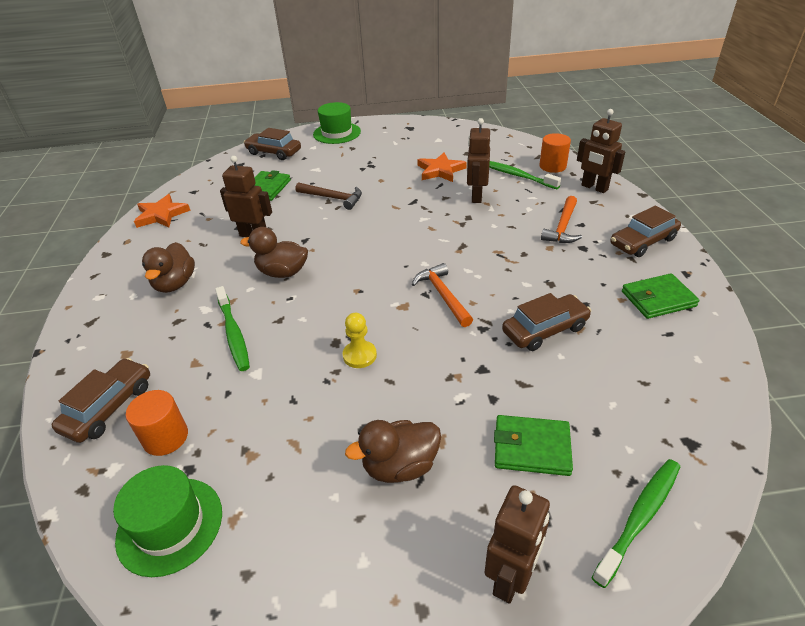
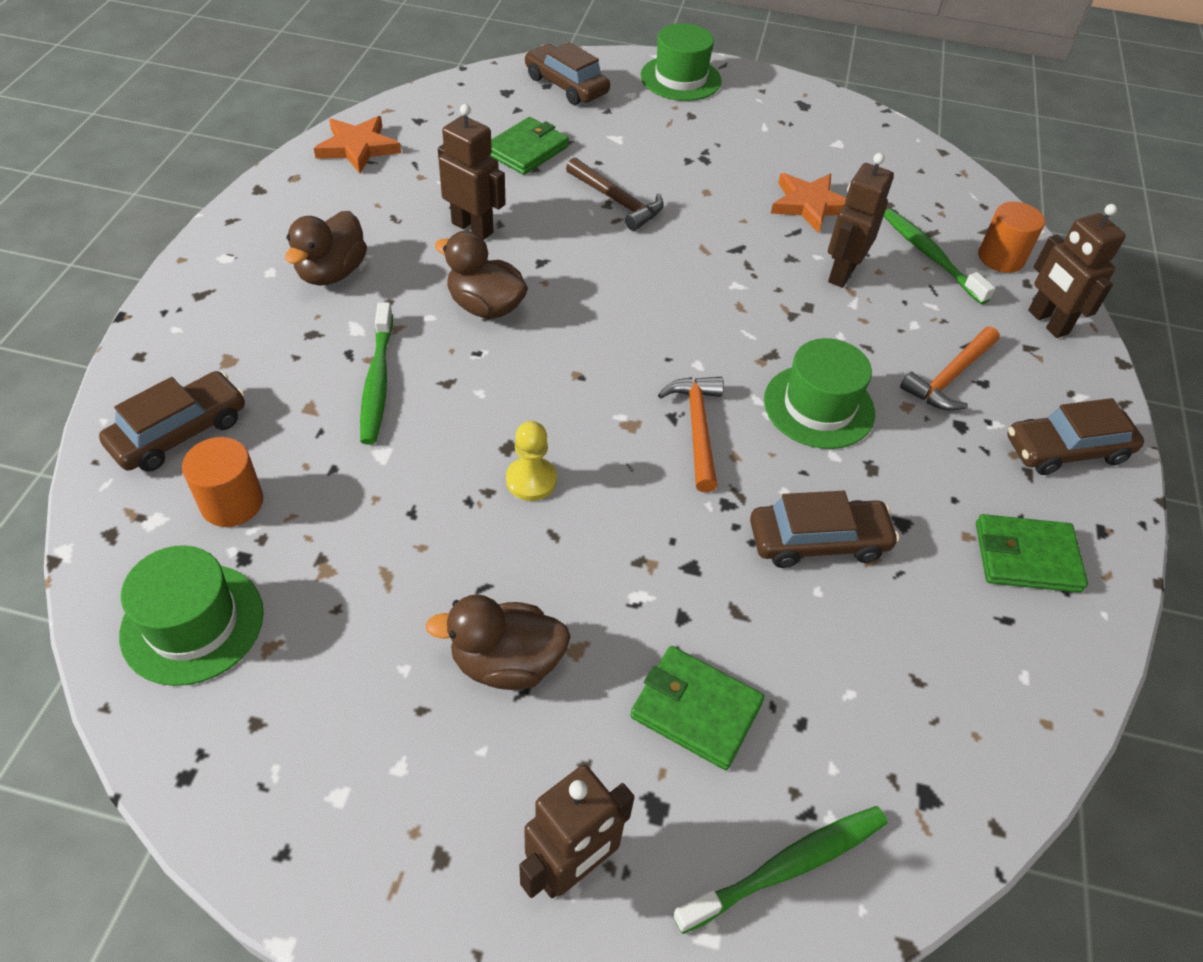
camera: 15 degrees right, 10 degrees up
(503, 262) = (819, 406): none -> green hat

